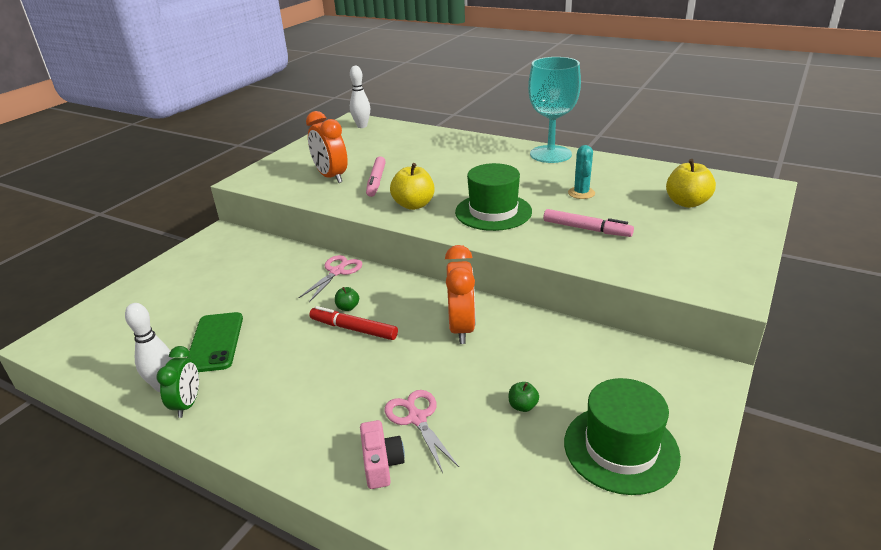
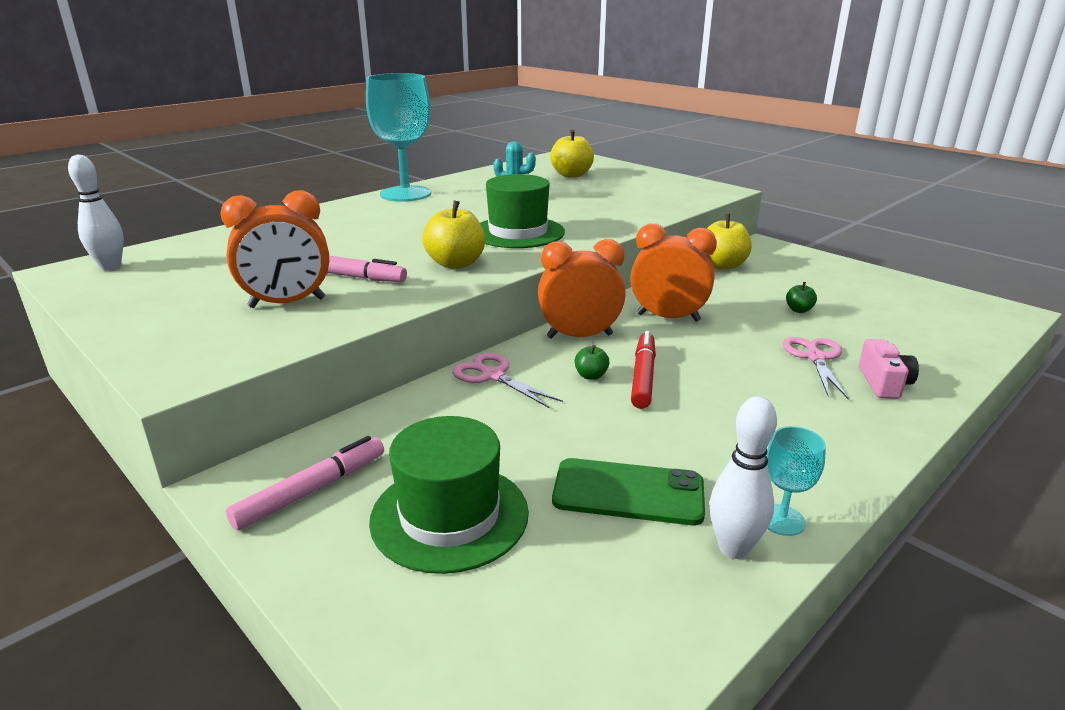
camera: 75 degrees left, 5 degrees down
(188, 404) = (781, 520): green clock -> turquoise goblet
(353, 329) = (643, 376): red marker -> red marker turned 150 degrees clockwise
(381, 463) = (884, 383): pink camera -> pink camera turned 90 degrees clockwise
(407, 292) = (579, 336): none -> orange clock
(417, 418) = (815, 358): pink scissors -> pink scissors turned 105 degrees clockwise
(586, 229) = (590, 207): pink marker -> pink marker (312, 490)
(612, 347) = (722, 265): none -> yellow apple
(621, 448) = (850, 286): green hat -> green hat (449, 516)

